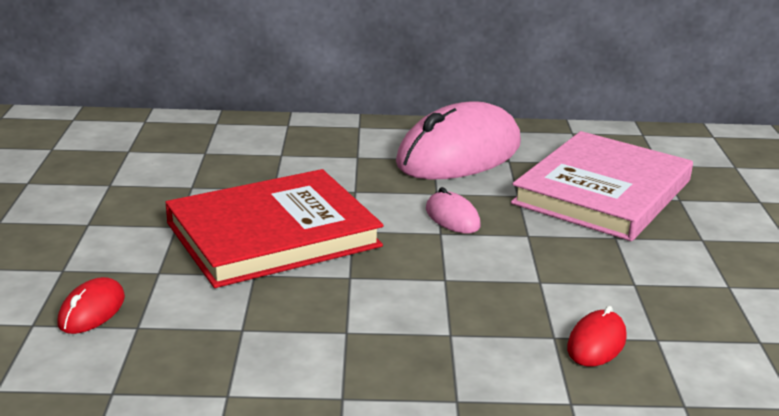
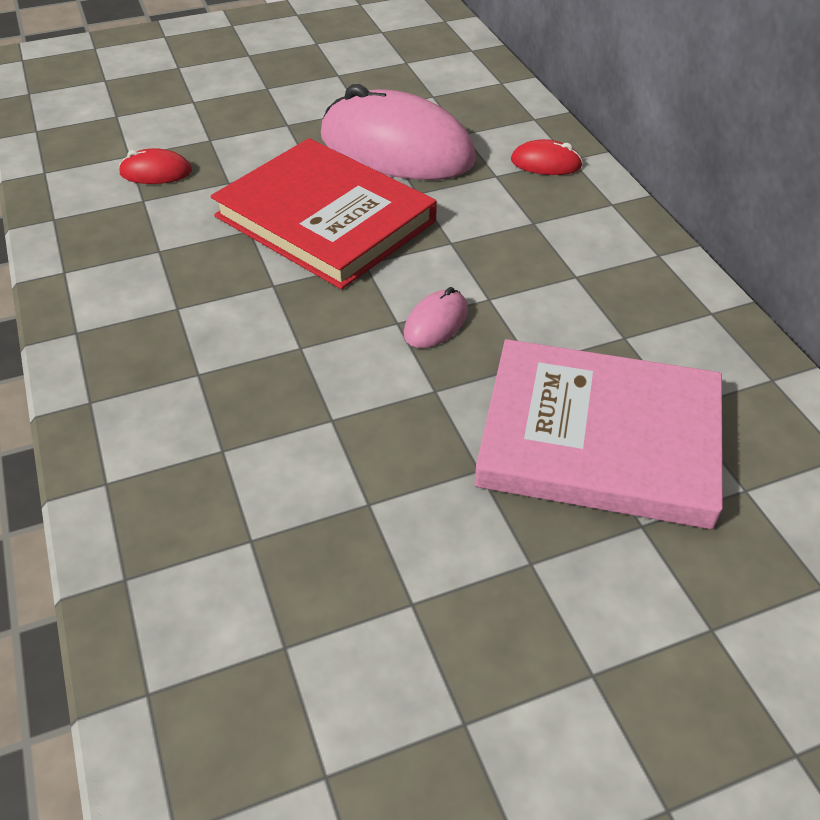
camera: 70 degrees right, 20 degrees up
(459, 154) = (604, 293): pink mouse -> pink mouse (396, 149)
(596, 343) = (220, 486): red mouse -> red mouse (546, 163)

